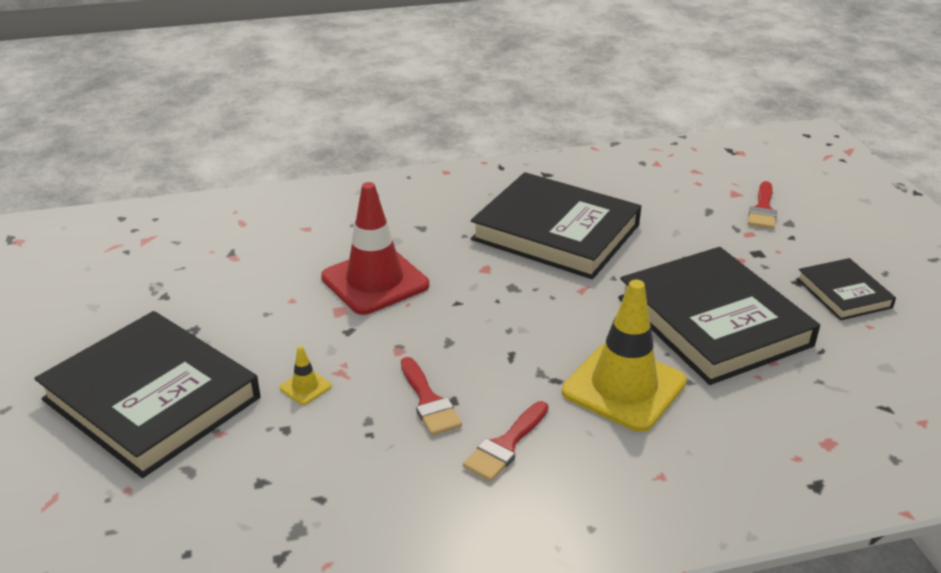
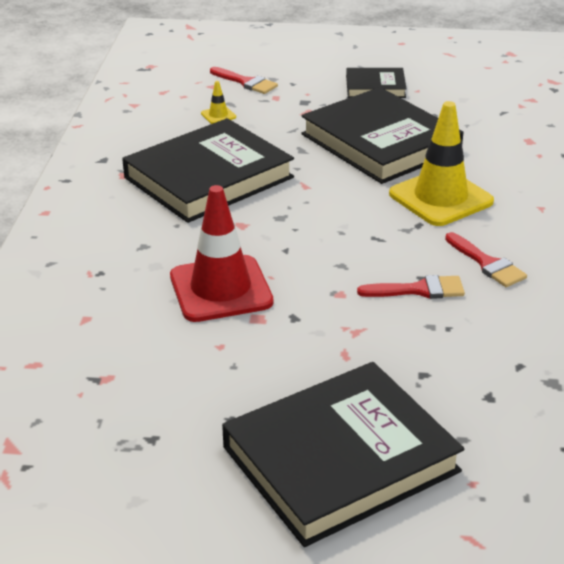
camera: 70 degrees left, 0 degrees up
(305, 387) = (368, 355): yellow traffic cone -> yellow traffic cone (218, 115)
(713, 321) = (380, 142): black book -> black book turned 60 degrees clockwise

